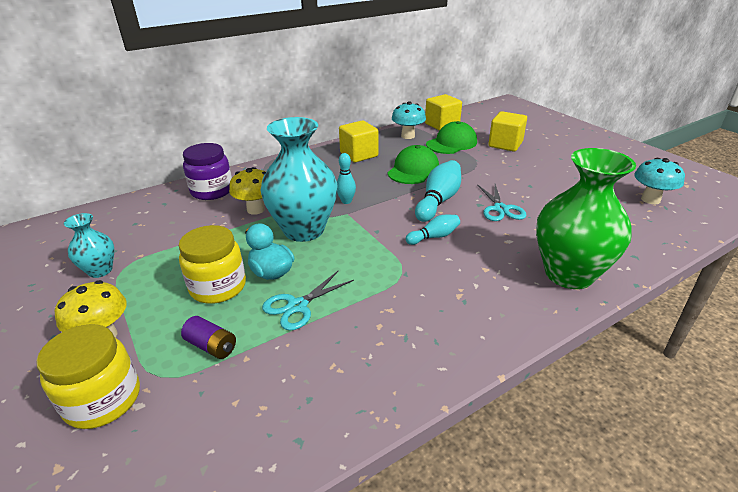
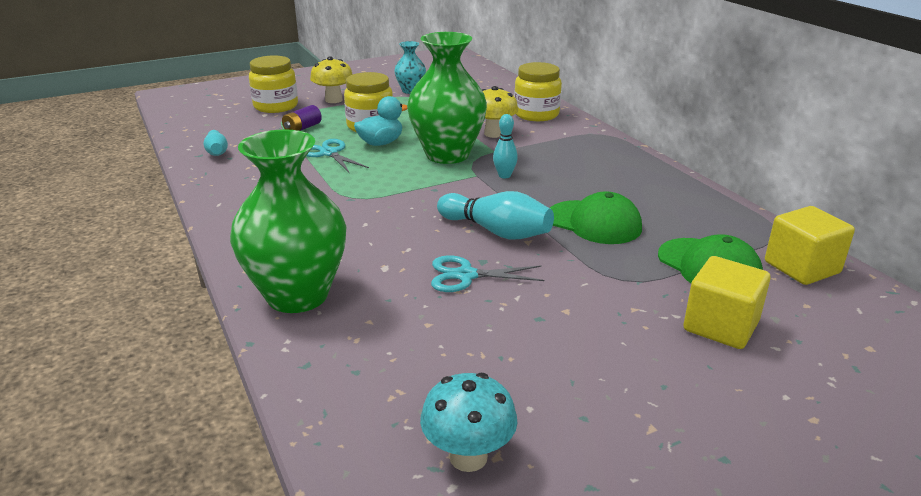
camera: 95 degrees right, 5 degrees down
(212, 191) = (536, 114): purple jar -> yellow jar
(304, 230) = (447, 155): turquoise vase -> green vase
(359, 155) = (641, 187): yellow cube -> none
(408, 136) = (729, 229): turquoise mushroom -> none
(434, 237) = (411, 220): turquoise bowling pin -> turquoise bowling pin (217, 151)

